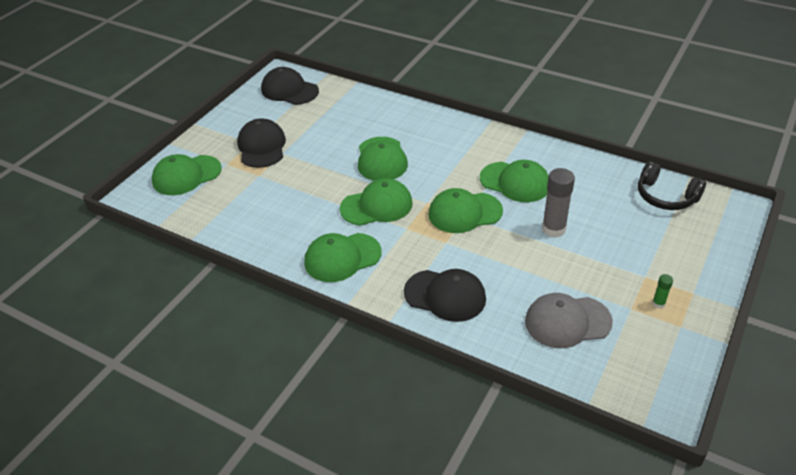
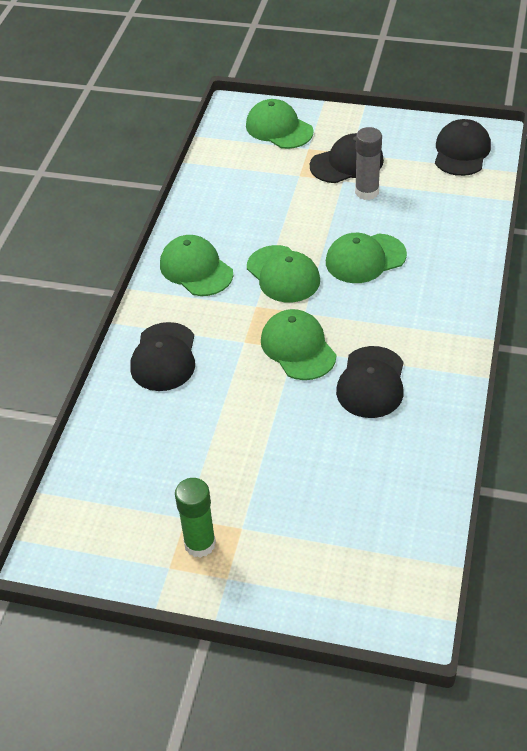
camera: 75 degrees right, 5 degrees up
(515, 182) = (371, 382): green cap -> black cap
(553, 229) = (297, 431): grey glue stick -> grey glue stick (367, 192)
(567, 322) = (151, 462): grey cap -> none
(658, 303) = (200, 544): green glue stick -> green glue stick, size x2.08
(665, 196) = (403, 540): black headphones -> none

